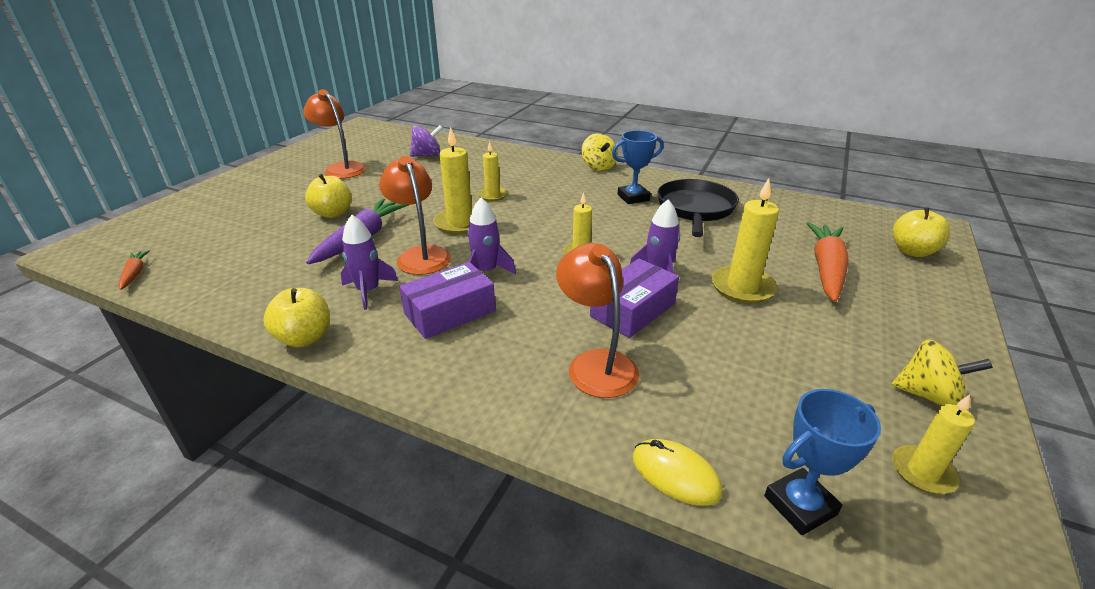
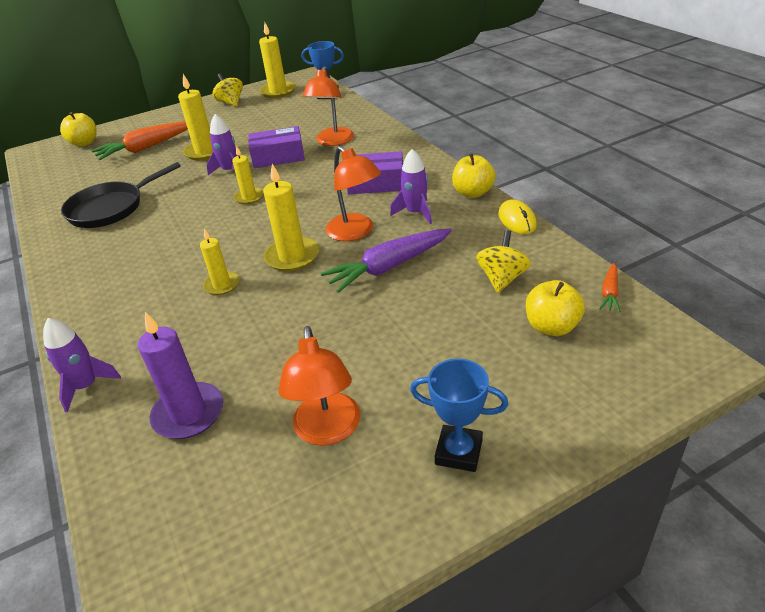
camera: 140 degrees left, 5 degrees up
(333, 213) = (395, 317): yellow apple -> yellow apple (551, 327)
(420, 255) = (355, 232): orange lamp -> orange lamp turned 45 degrees counterclockwise
(427, 155) = (188, 413): purple spinning top -> purple candle
(486, 271) = (325, 204): purple rocket -> purple rocket (86, 386)
(598, 167) = (67, 292): yellow spinning top -> yellow spinning top (502, 279)
(633, 197) = (124, 236): blue trophy -> blue trophy (459, 452)
(675, 474) = (354, 108): yellow mouse -> yellow mouse (517, 220)
(922, 472) = (278, 91): yellow candle -> yellow candle, size x1.59

